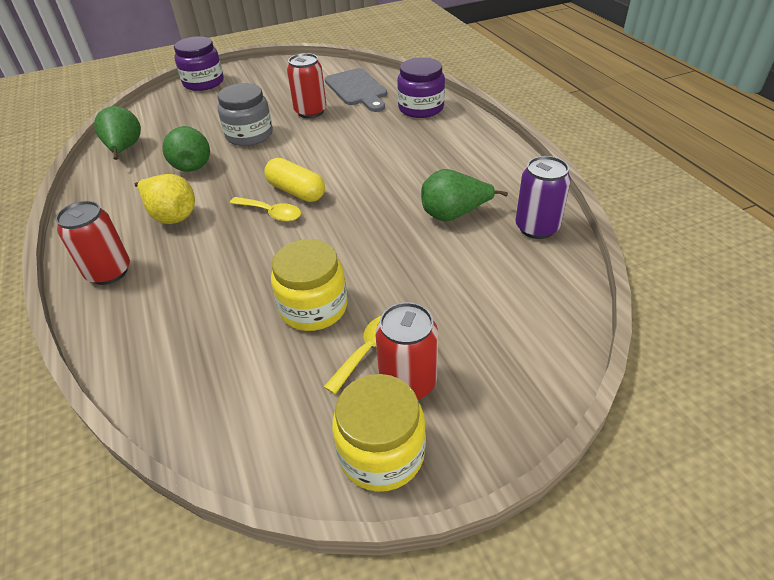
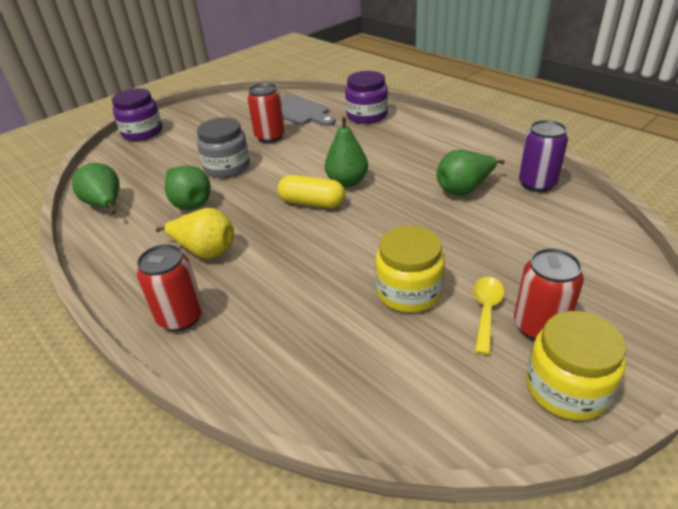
camera: 20 degrees left, 5 degrees down
(271, 213) = (304, 226): yellow spoon -> none
(345, 177) = (347, 182): none -> green pear

